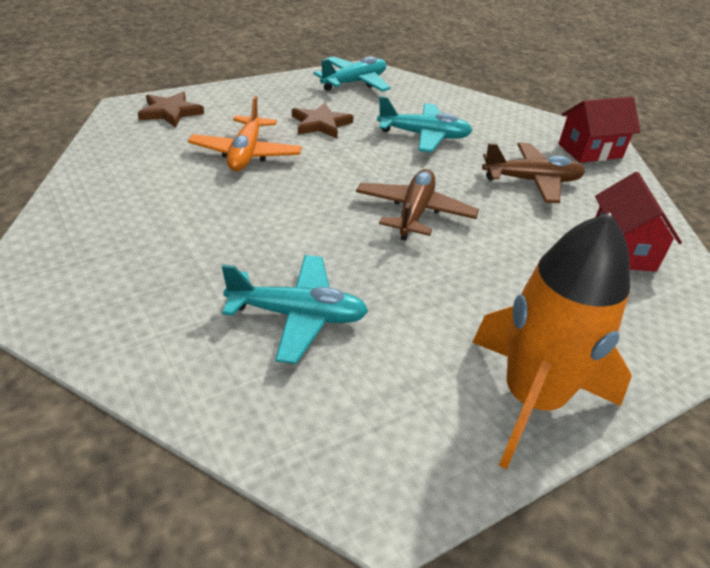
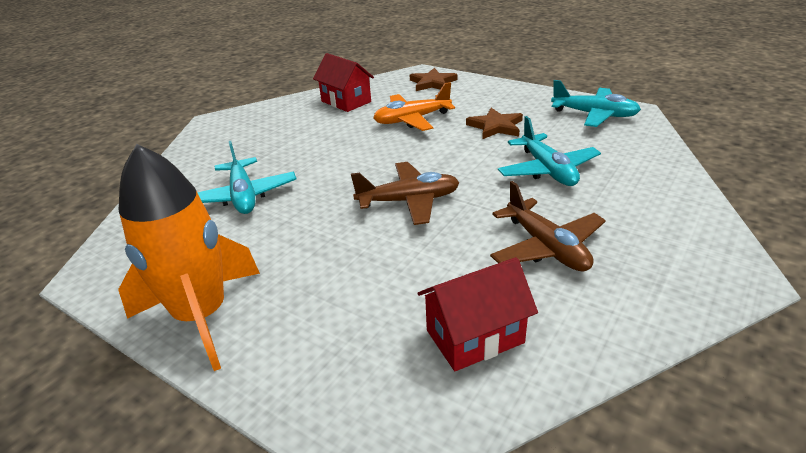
camera: 70 degrees right, 5 degrees down
(590, 151) = (686, 274): red house -> red house (346, 101)

